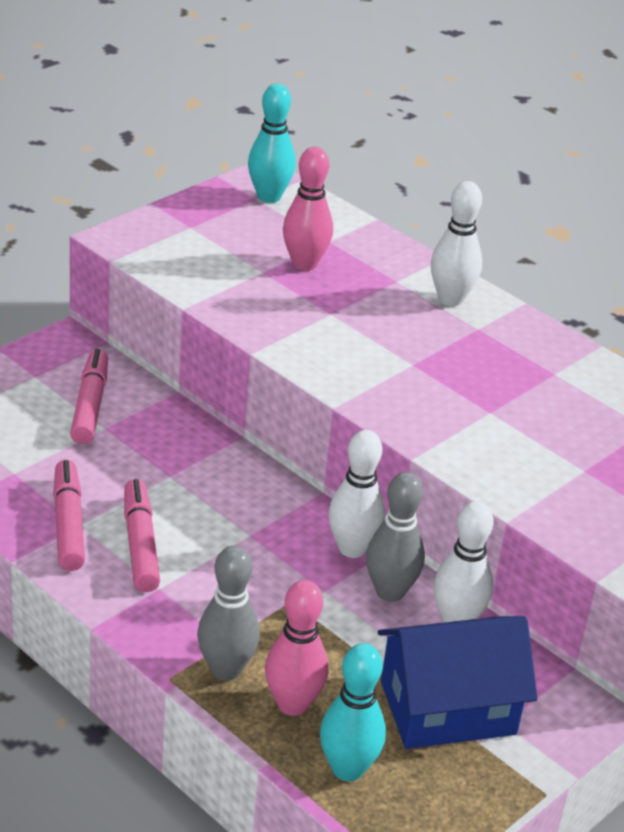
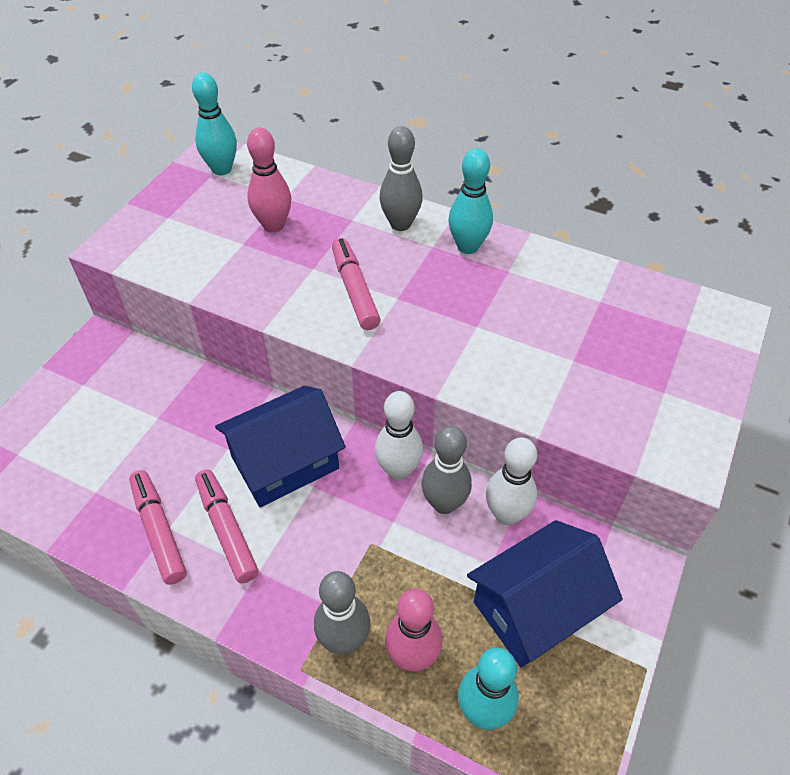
camera: 15 degrees left, 15 degrees up
(90, 405) = (138, 399): pink marker -> pink marker (354, 290)
(227, 505) = (285, 462): none -> blue house
(450, 299) = (400, 224): white bowling pin -> grey bowling pin
(518, 339) = (468, 246): none -> turquoise bowling pin

